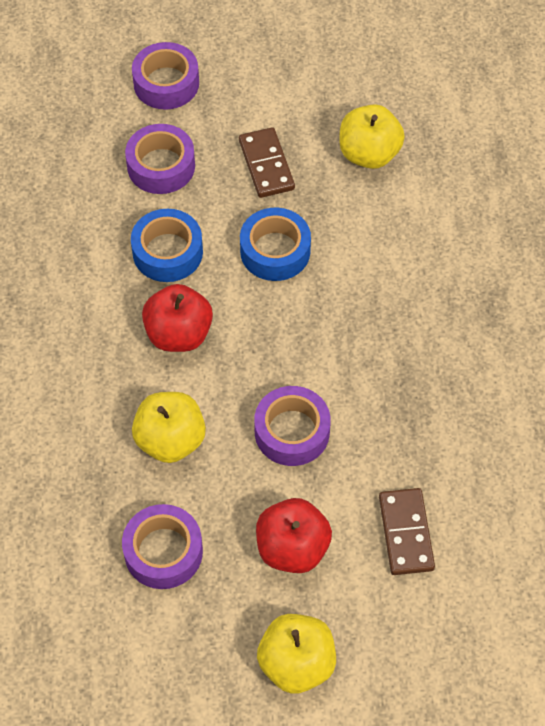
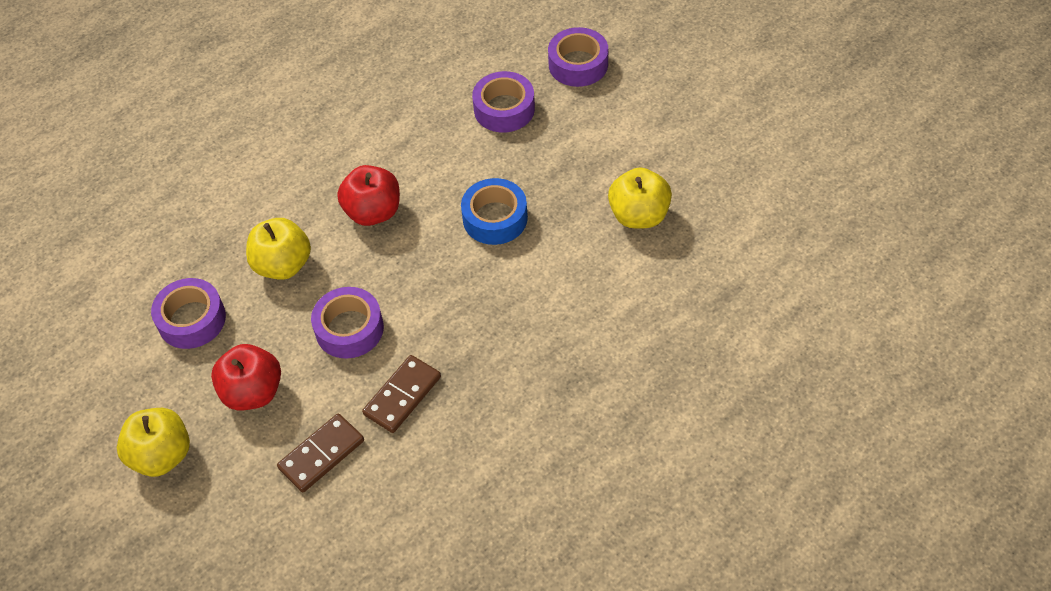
camera: 55 degrees right, 5 degrees down
(167, 252) = (435, 161): blue tape -> none
(266, 165) = (565, 164): brown domino -> brown domino (402, 395)

